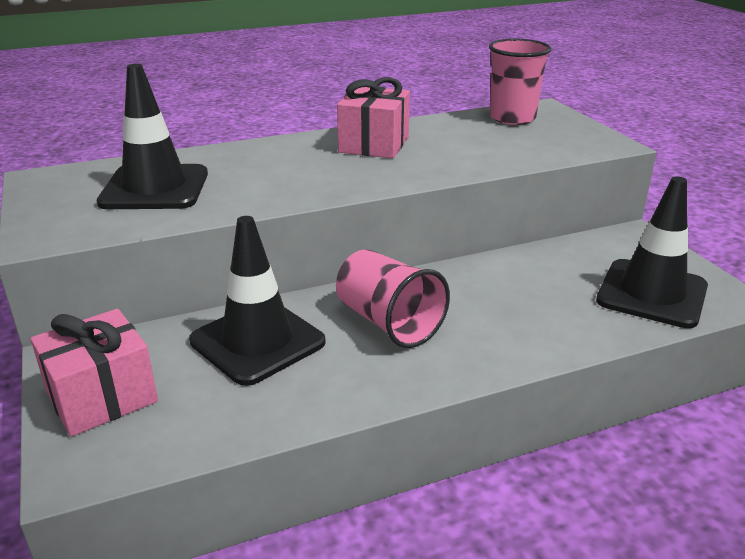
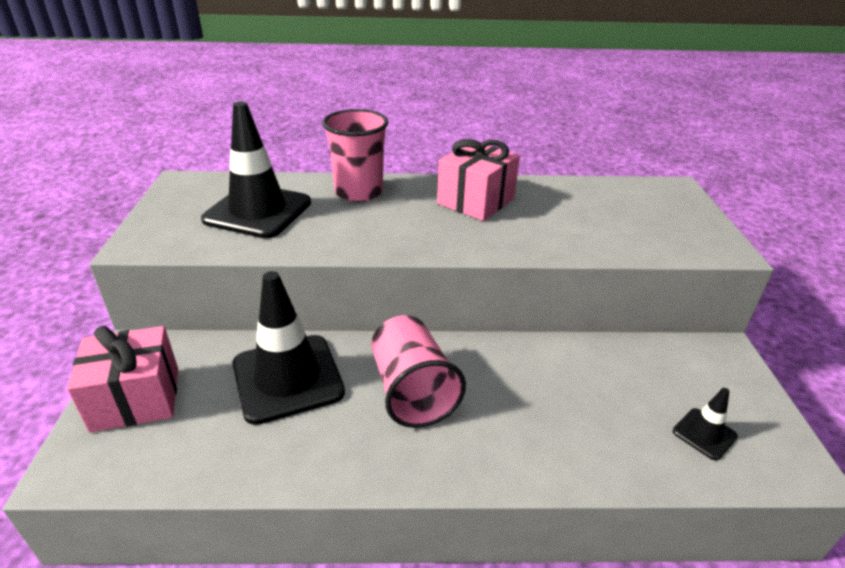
camera: 20 degrees right, 5 degrees up
(512, 118) = (633, 195): pink cup -> pink cup (358, 192)
(652, 294) = (704, 434): black traffic cone -> black traffic cone, size x0.46

